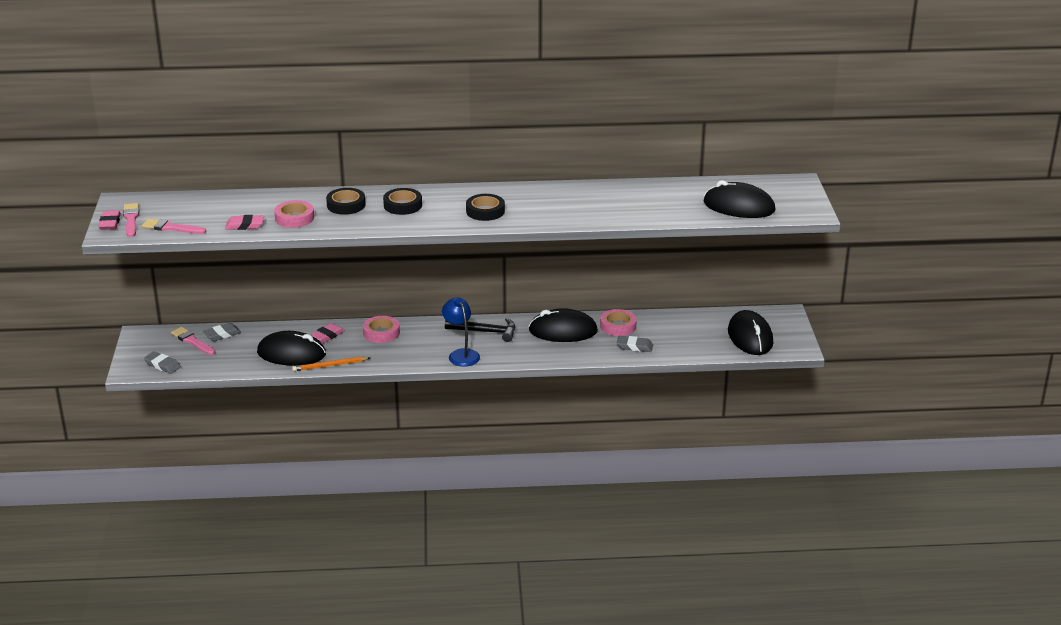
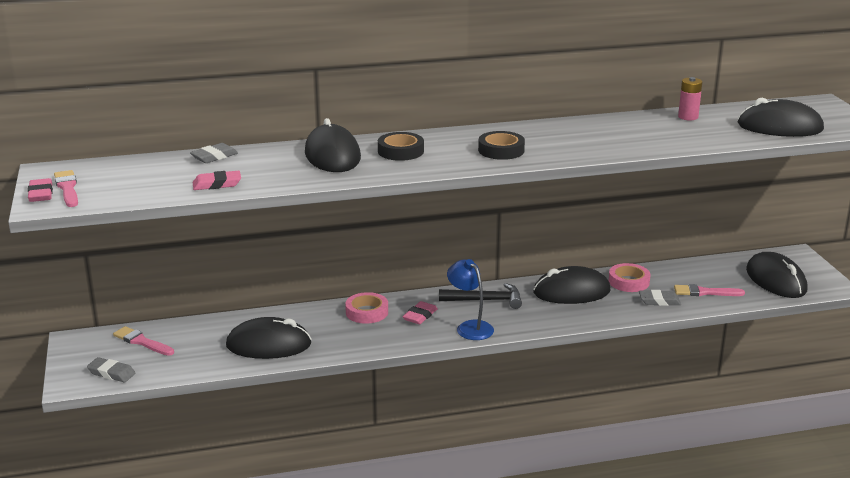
camera: 10 degrees left, 5 degrees down
(171, 228) = (123, 193): pink brush -> pink brush (705, 292)
(222, 334) = (177, 331): grey eraser -> grey eraser (214, 157)
(294, 218) = (276, 172): pink tape -> none
(327, 335) = (304, 321): pink eraser -> pink eraser (420, 316)
(330, 366) = (320, 354): orange pencil -> none
(346, 205) = (332, 155): black tape -> black mouse
(666, 189) = (688, 117): none -> pink battery

